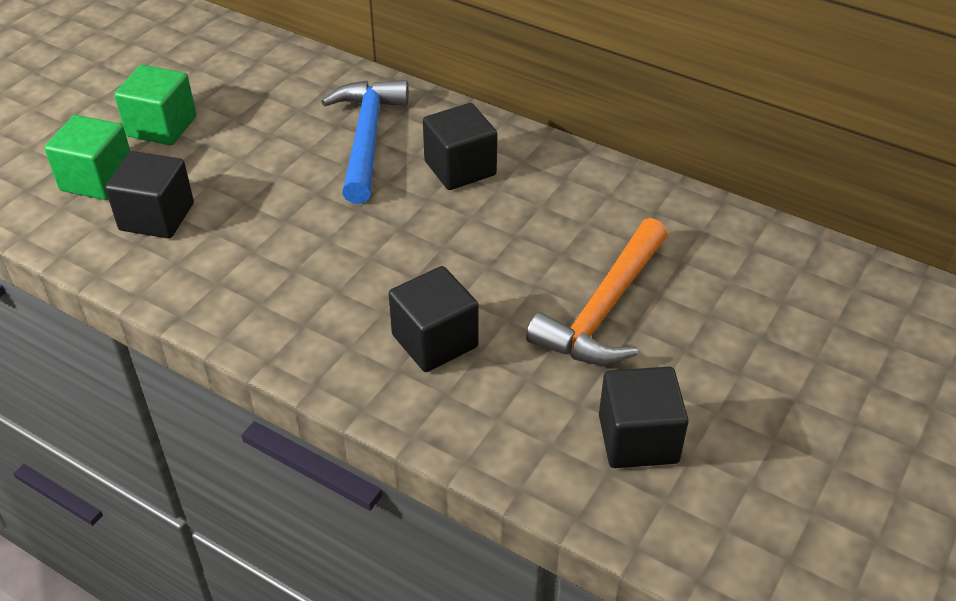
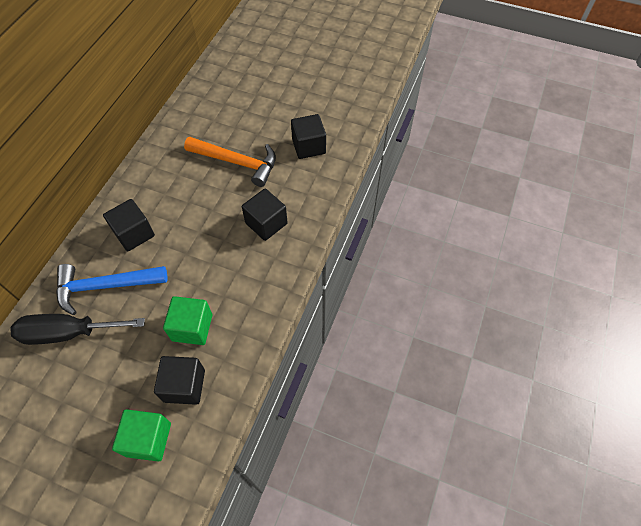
camera: 100 degrees left, 15 degrees up
(161, 126) = (89, 417): green cube -> green cube (192, 327)
(300, 106) = (68, 333): none -> black screwdriver

